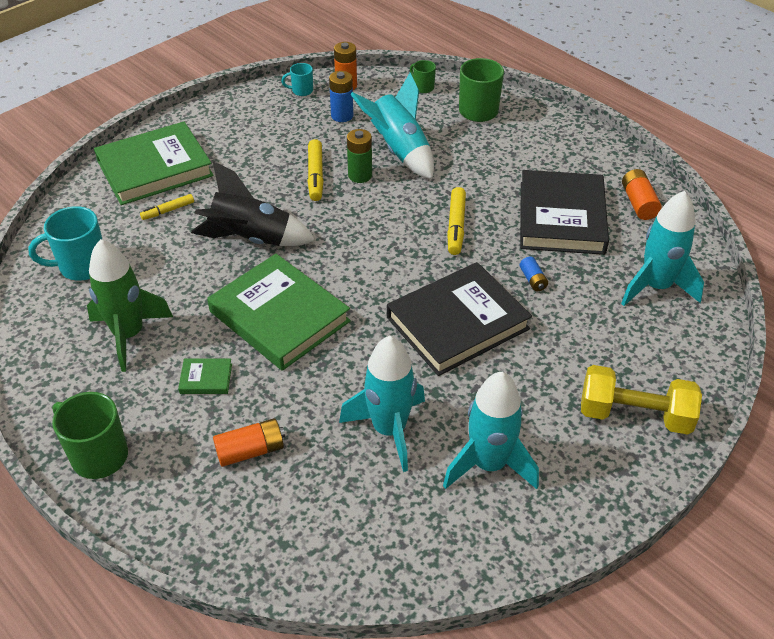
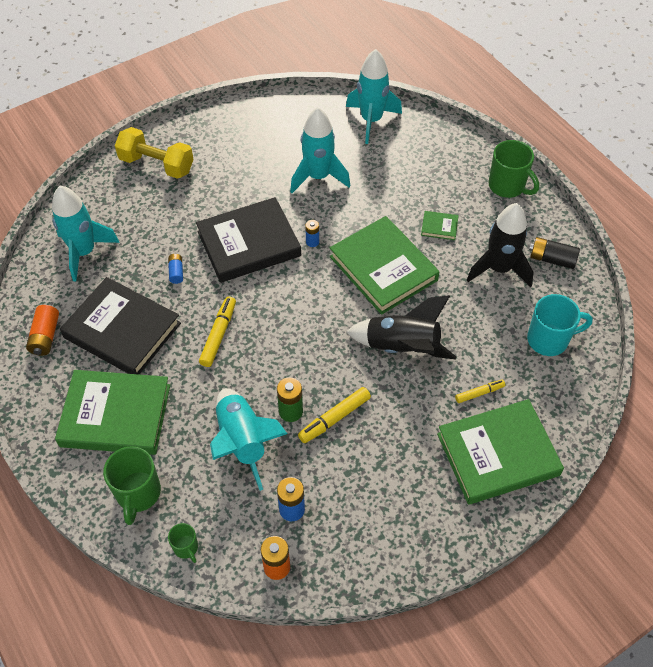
camera: 170 degrees left, 10 degrees up
(55, 356) = (552, 259): none -> black battery
(129, 335) = (499, 269): green rocket -> black rocket
(250, 451) = (409, 176): orange battery -> none
(301, 91) = (332, 566): turquoise mug -> none
(315, 175) = (334, 418): yellow marker -> yellow marker turned 135 degrees counterclockwise
(376, 336) = (312, 242): none -> blue battery
(489, 464) = (262, 149): turquoise rocket -> turquoise rocket (371, 120)
(527, 154) = (115, 415): none -> green book
(561, 217) = (122, 330): black book -> black book turned 75 degrees counterclockwise

